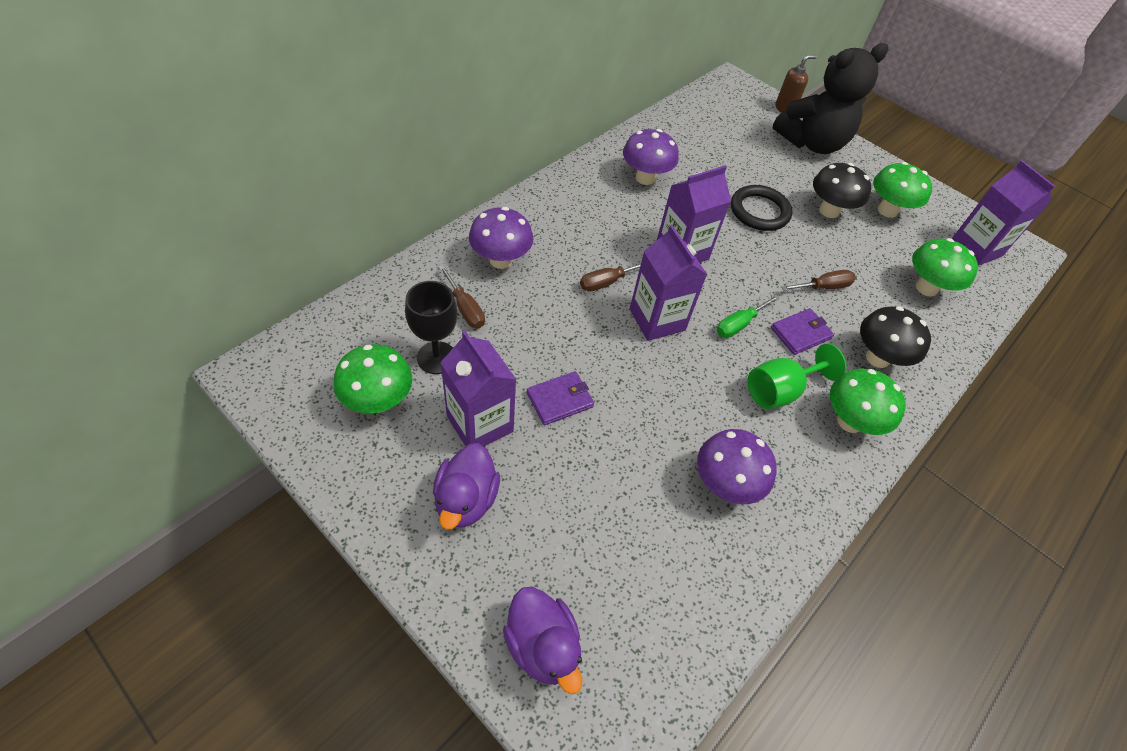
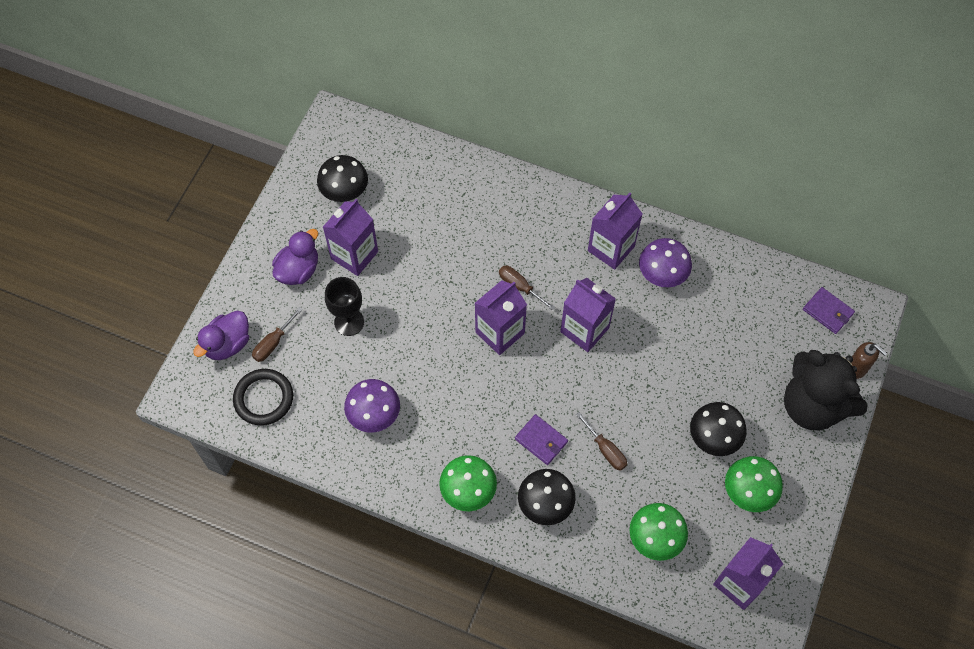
camera: 75 degrees right, 10 degrees up
(378, 401) = (345, 193): green mushroom -> black mushroom
(436, 358) = (393, 209): black goblet -> black goblet (349, 322)
(465, 308) = (444, 207): brown screwdriver -> brown screwdriver (273, 343)
(466, 500) = (298, 270): purple duck -> purple duck turned 135 degrees clockwise
(500, 260) = (502, 209): purple mushroom -> none
(560, 400) = (395, 294): purple wallet -> purple wallet (828, 311)
(597, 199) = (611, 248): none -> purple carton
(739, 324) = (526, 392): green screwdriver -> none
(759, 211) = (674, 378): black ring -> black ring (264, 398)
(779, 391) = (473, 435): green goblet -> none

